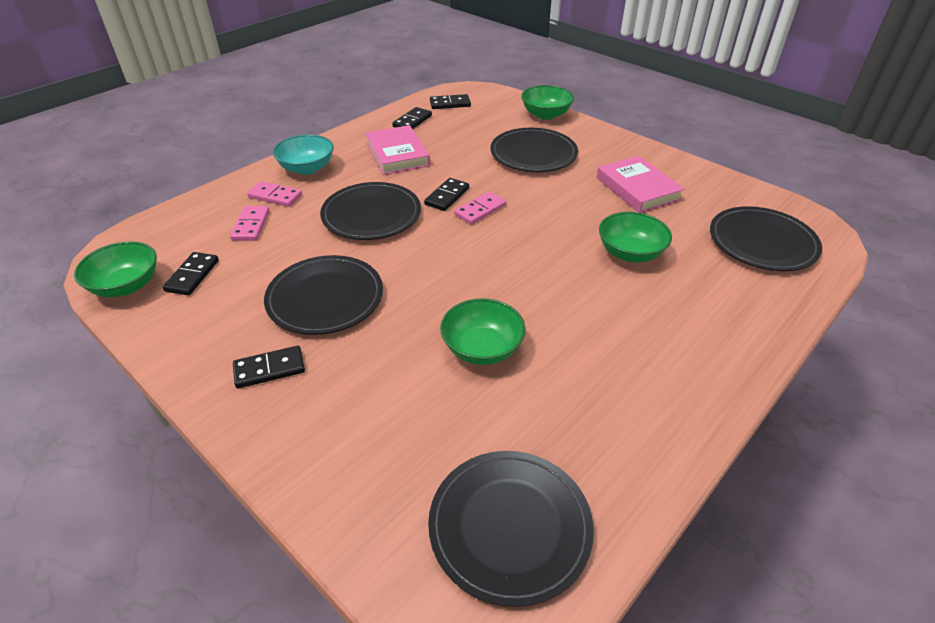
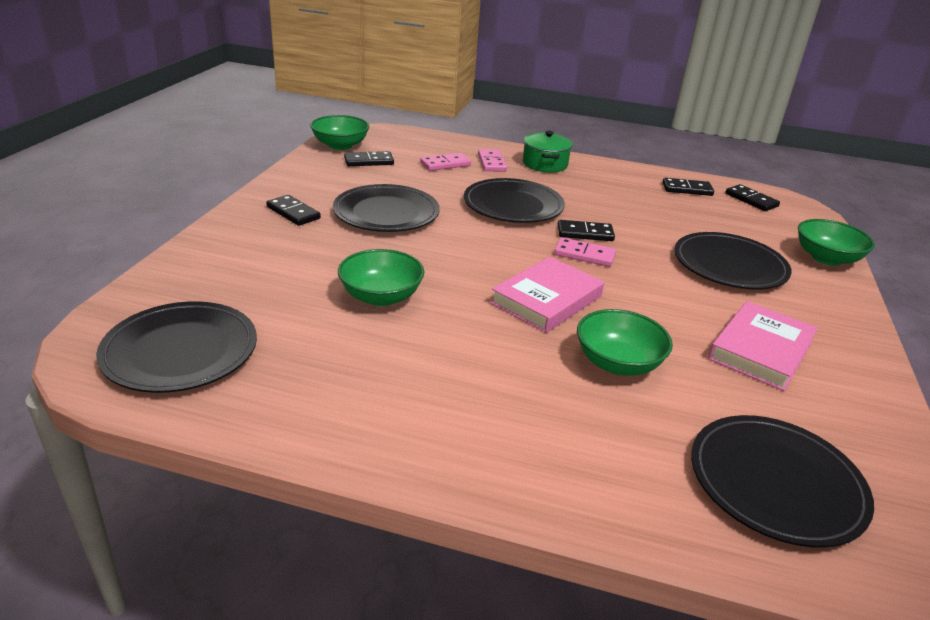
camera: 60 degrees right, 10 degrees down
(307, 168) = (545, 164): turquoise bowl -> green pot
(397, 154) = (620, 195): pink book -> pink book (546, 299)

